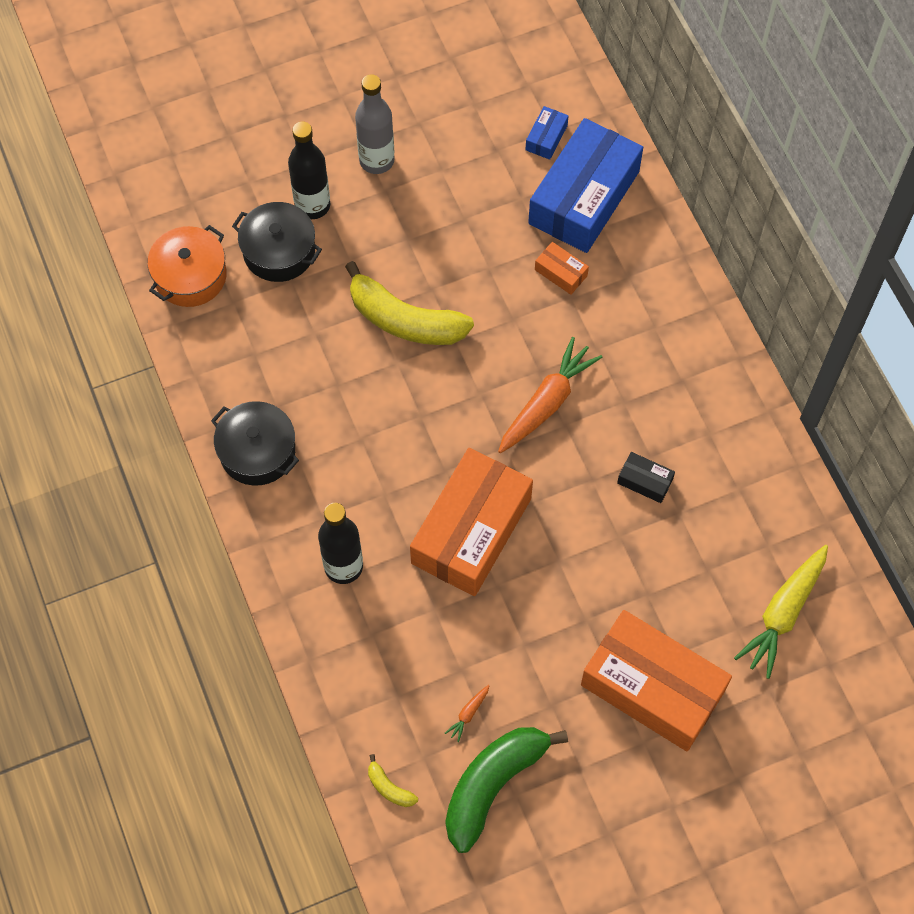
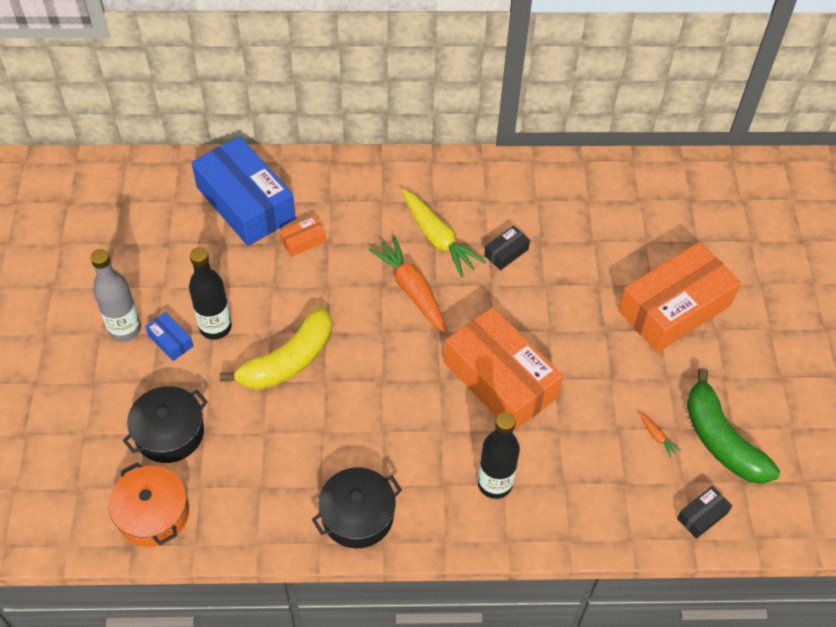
camera: 70 degrees left, 10 degrees down
(312, 205) = (139, 391): black bottle -> black bottle (215, 327)
(389, 787) = (702, 516): yellow banana -> black box
(546, 138) = (177, 207): blue box -> blue box (170, 341)
(783, 613) = (643, 210): yellow carrot -> yellow carrot (438, 238)

